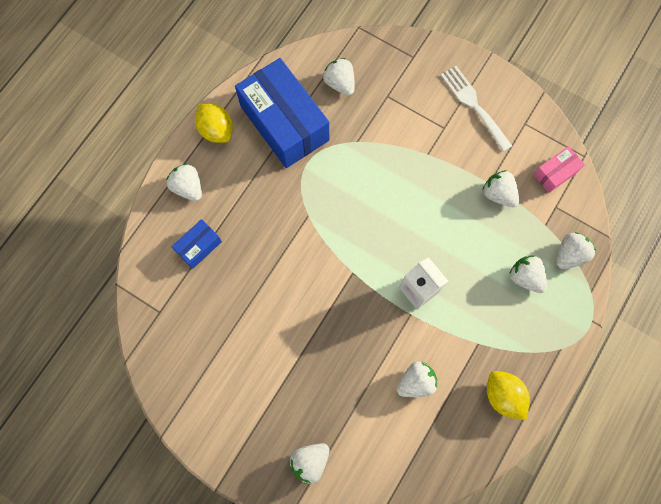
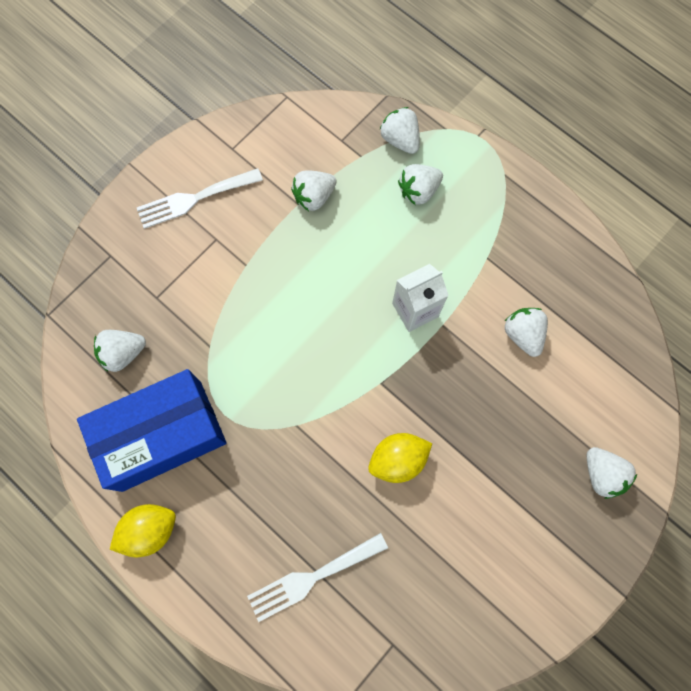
camera: 80 degrees left, 0 degrees up
(188, 187) = (225, 582): white strawberry -> none
(199, 246) = (312, 577): blue box -> white fork
(503, 396) = (549, 244): yellow lemon -> yellow lemon (398, 460)
(555, 173) = (301, 131): pink box -> none

